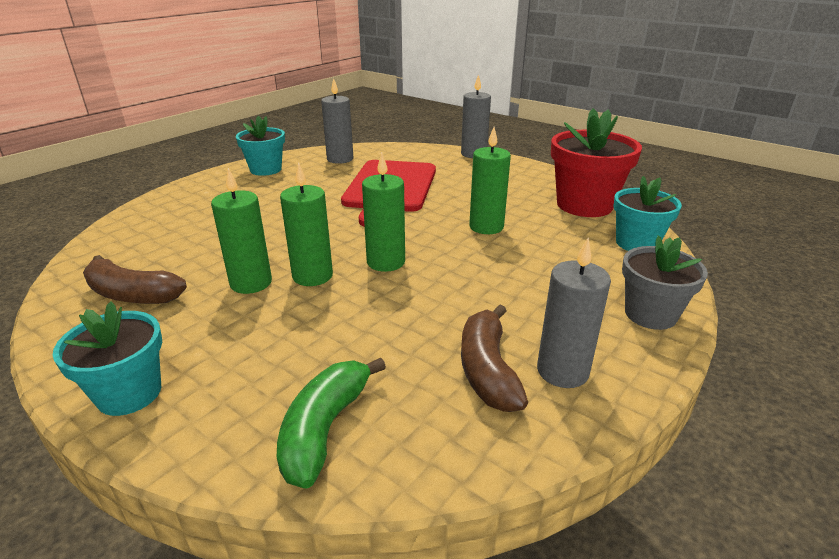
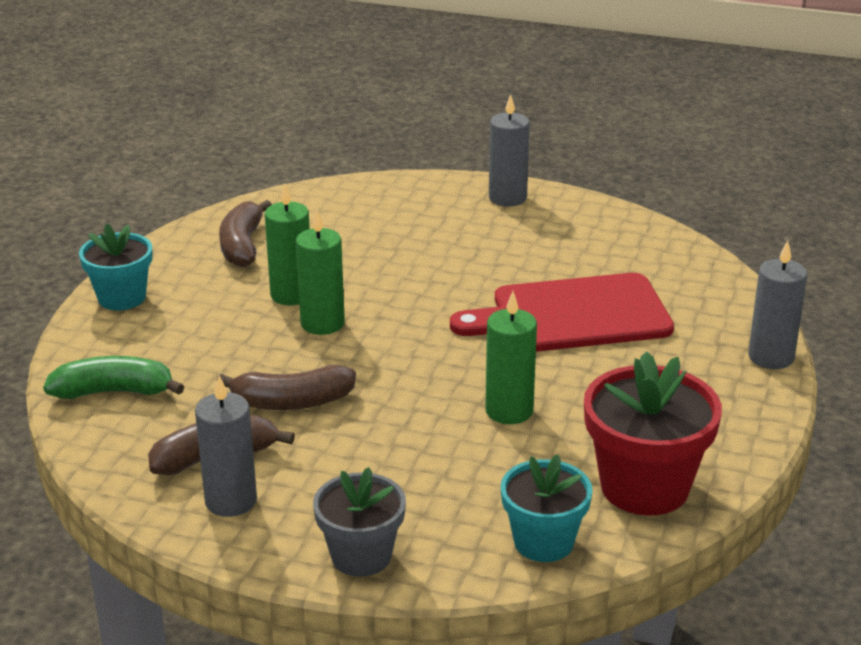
camera: 70 degrees right, 0 degrees up
(266, 169) = (559, 213): turquoise flower pot -> none
(340, 159) = (642, 253): grey candle -> grey candle (507, 198)
(386, 262) = (375, 359): green candle -> none
(422, 311) = (292, 402): none -> brown banana

